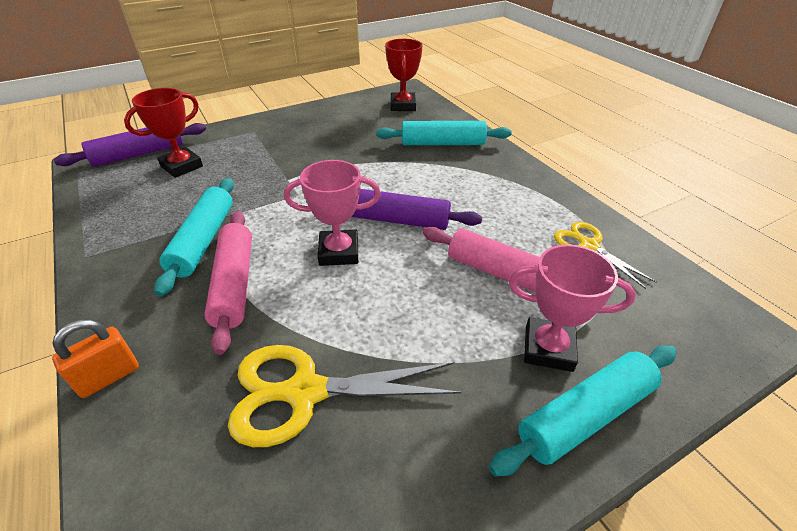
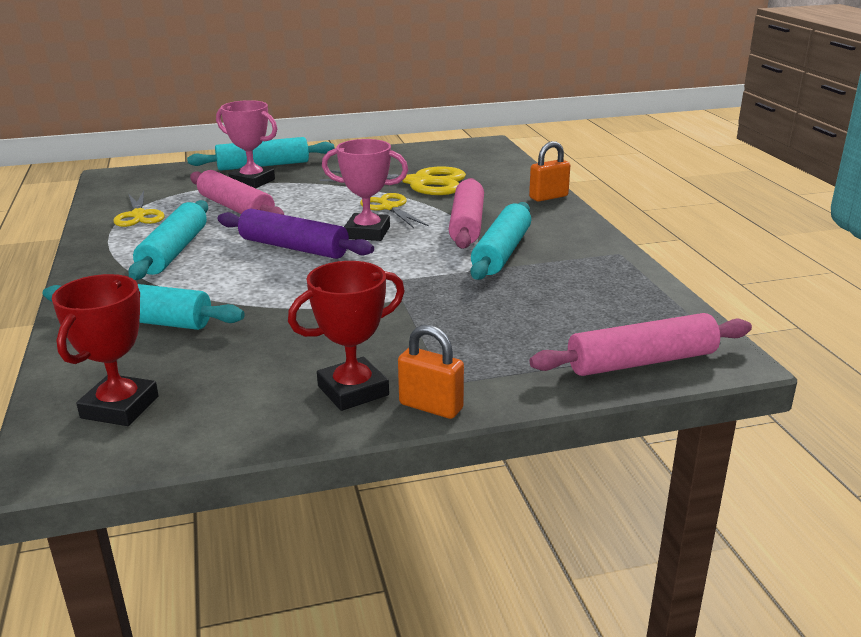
camera: 165 degrees left, 15 degrees down
(139, 154) = (641, 361): purple rolling pin -> pink rolling pin
(182, 166) = (557, 332): red trophy -> red trophy (353, 390)
(260, 121) = (431, 406): none -> orange padlock
(330, 307) = (389, 207): none -> yellow scissors
(493, 201) = (174, 251): none -> turquoise rolling pin

